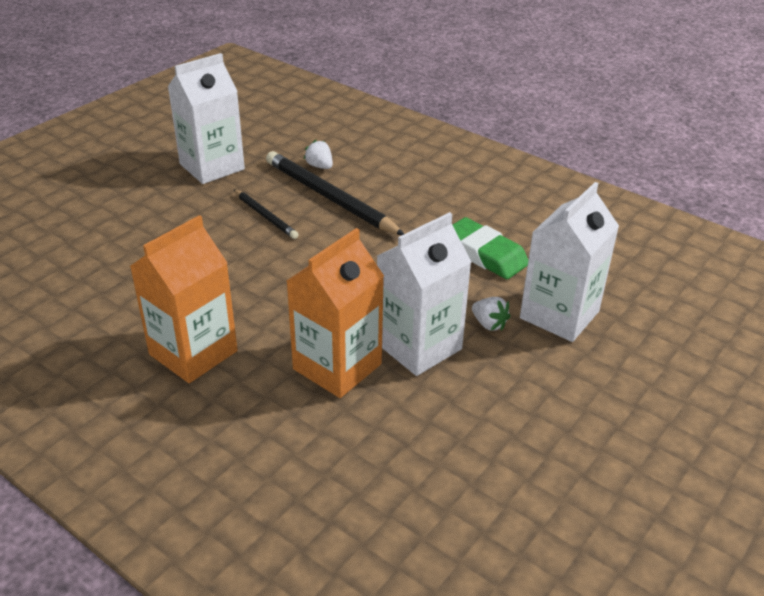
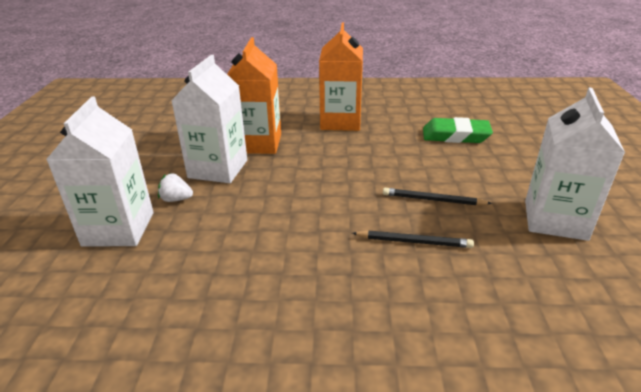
camera: 145 degrees right, 5 degrees down
(320, 166) = (480, 274): white strawberry -> none
(330, 198) = (414, 242): black pencil -> black pencil, size x0.53
(484, 254) = (215, 254): green eraser -> green eraser (455, 136)

